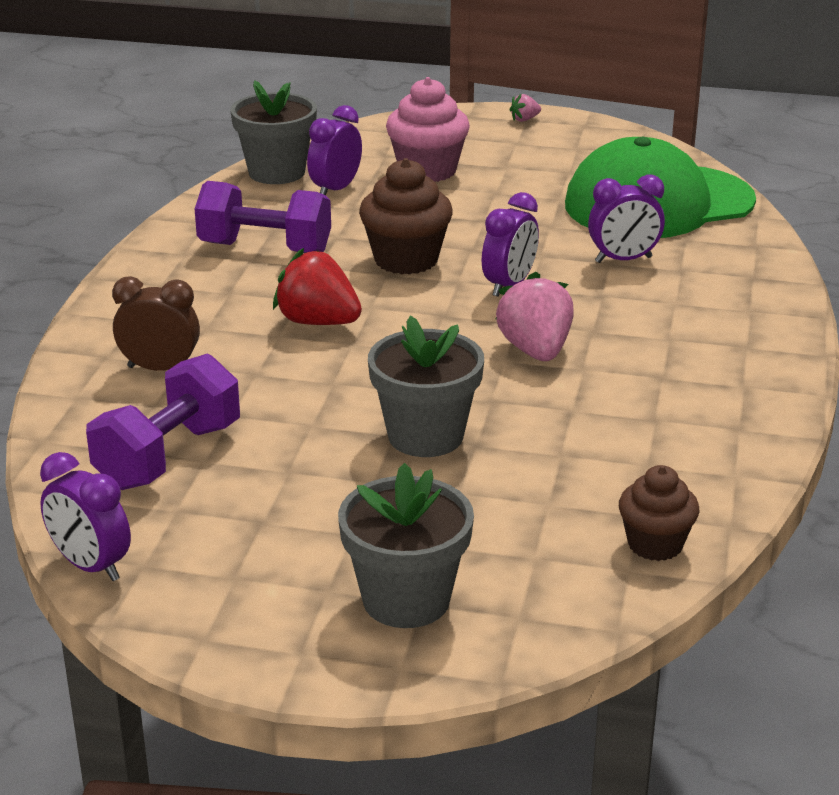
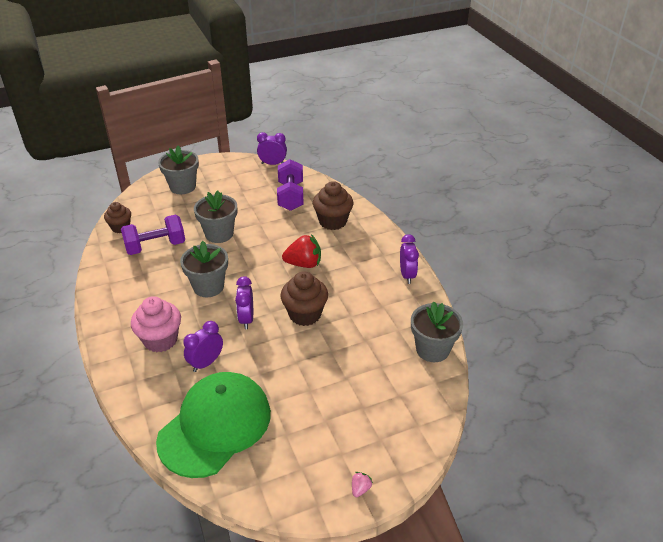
camera: 145 degrees right, 10 degrees up
(160, 369) = (333, 221): brown clock -> brown cupcake
(265, 248) = (370, 293): purple dumbbell -> purple dumbbell (155, 246)
(335, 190) = (389, 350): purple clock -> purple clock (407, 275)
(427, 171) = (362, 392): pink cupcake -> pink cupcake (160, 340)
(535, 351) = (208, 286): pink strawberry -> grey flower pot

